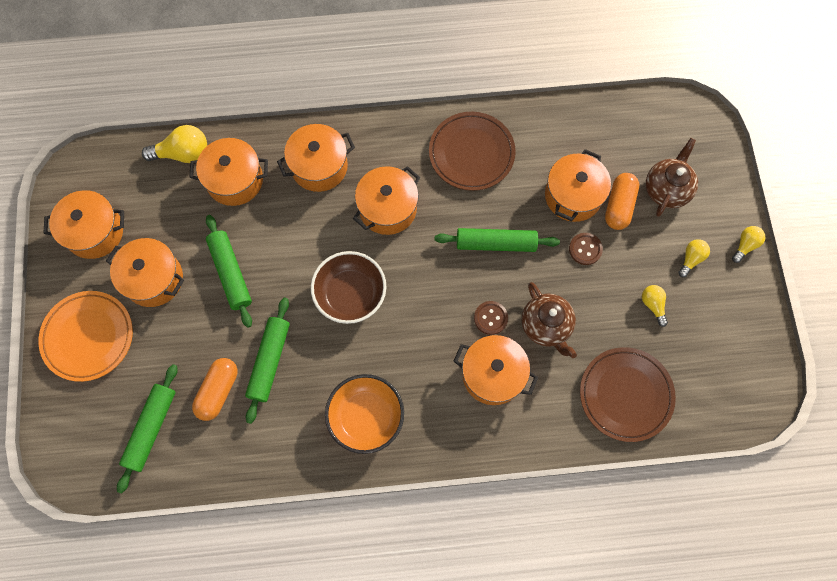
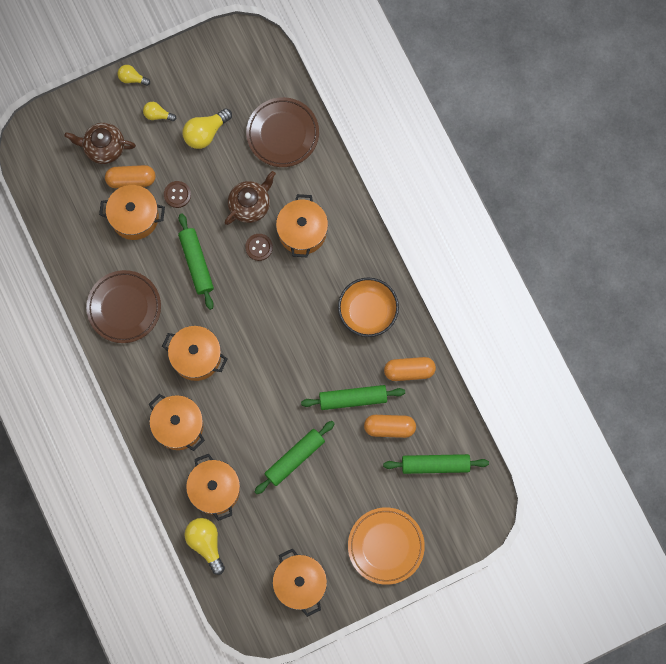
camera: 110 degrees left, 5 degrees up
(154, 279) = (321, 517): orange pot -> none
(274, 440) = (409, 371): none -> orange capsule
(350, 294) = (278, 359): brown bowl -> none
(653, 305) = (205, 133): yellow light bulb -> yellow light bulb, size x1.69

